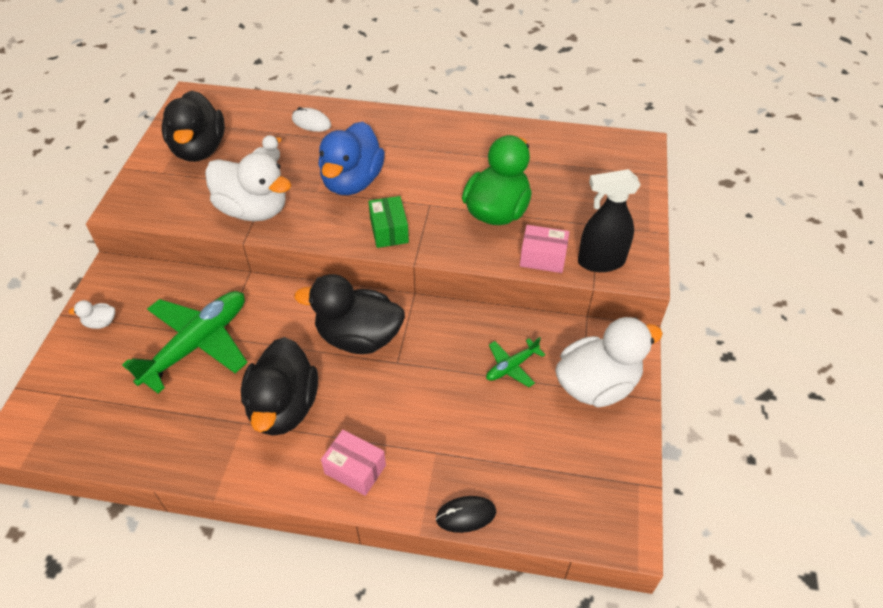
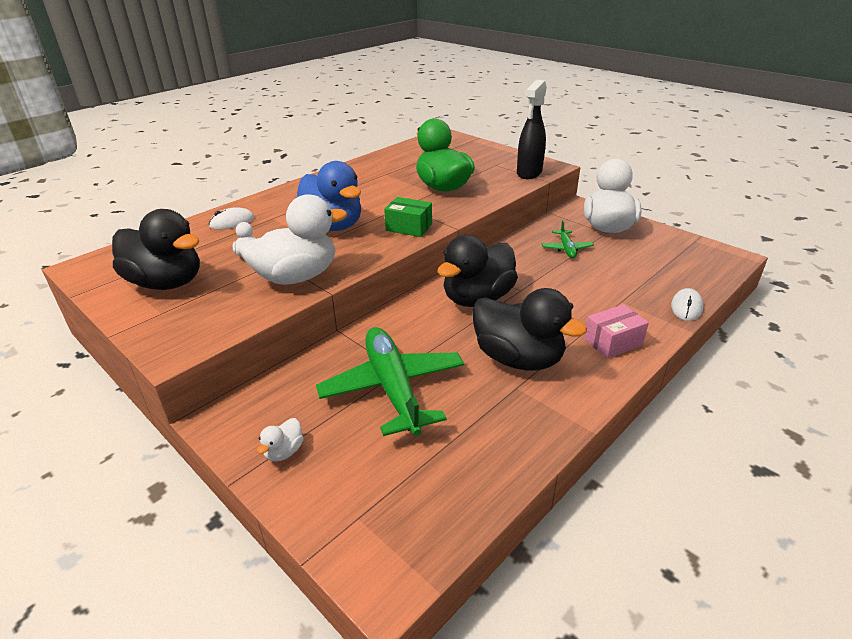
camera: 55 degrees left, 15 degrees down
(466, 515) = (686, 307): black mouse -> white mouse
(543, 258) = (505, 187): pink box -> none

